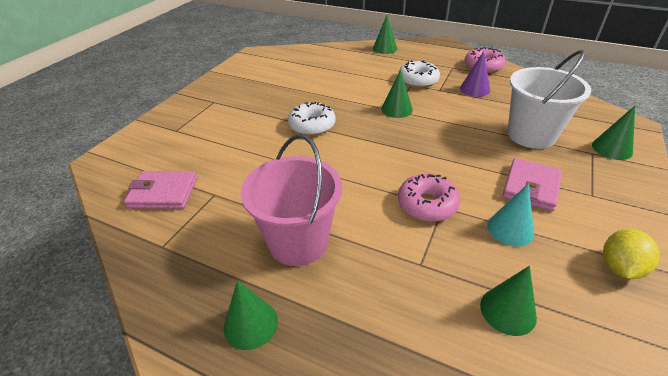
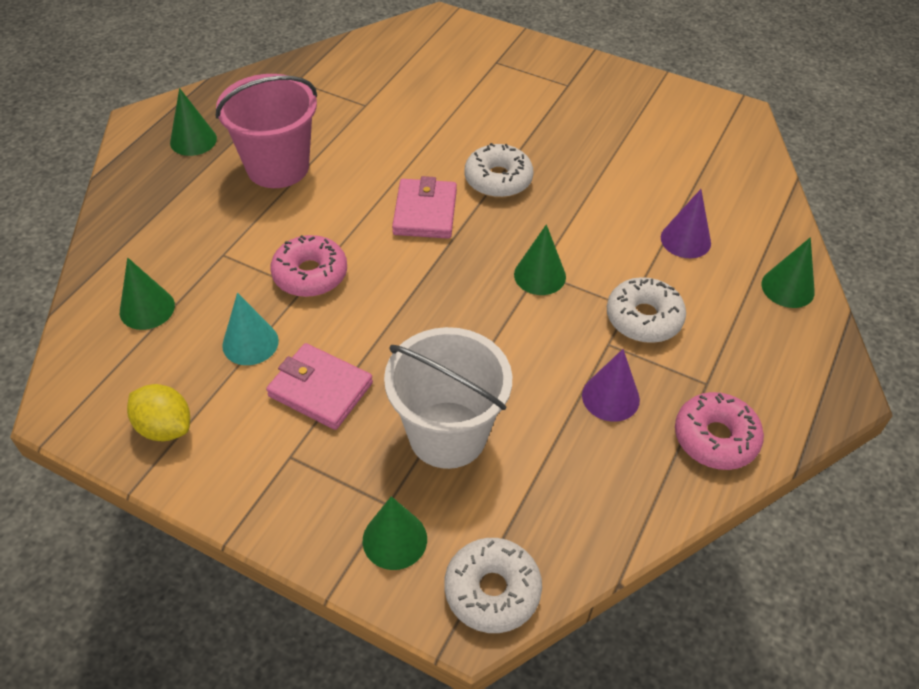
camera: 90 degrees right, 10 degrees up
(163, 193) = (374, 70): pink wallet -> pink wallet (425, 212)
(357, 69) = (685, 240): none -> purple cone
(611, 118) = (492, 591): none -> white donut

